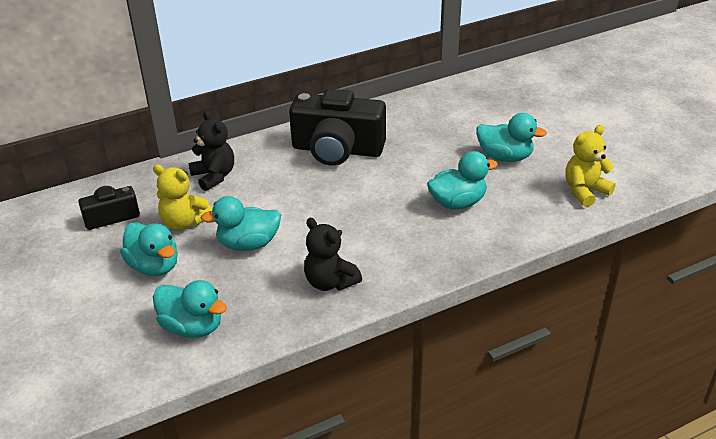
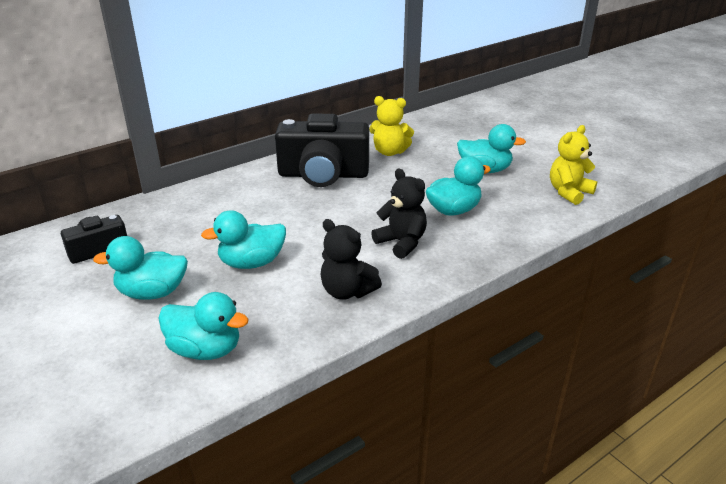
camera: 10 degrees left, 5 degrees down
(154, 266) = (152, 293): turquoise duck -> turquoise duck turned 135 degrees clockwise
(184, 222) = (178, 248): yellow teddy bear -> yellow teddy bear (389, 152)
(214, 176) = (203, 205): black teddy bear -> black teddy bear (401, 243)

